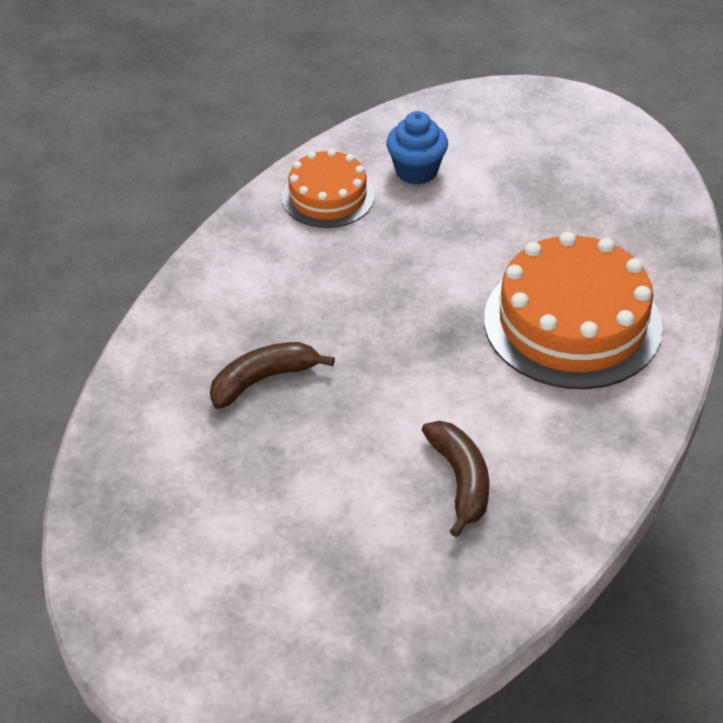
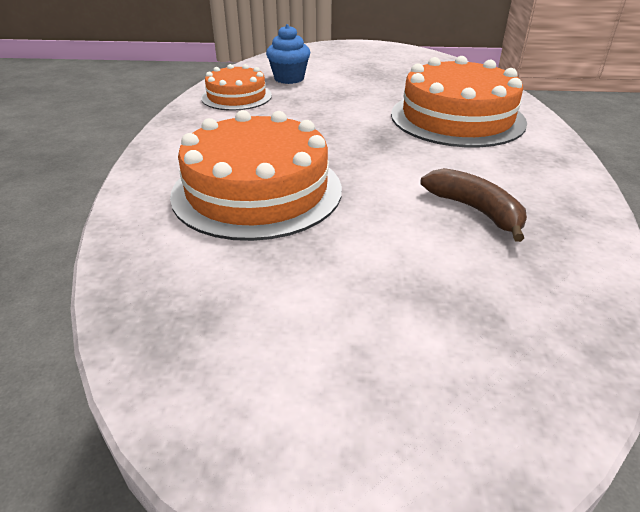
camera: 25 degrees left, 10 degrees down
(263, 380) = (257, 191): brown banana -> orange cake

